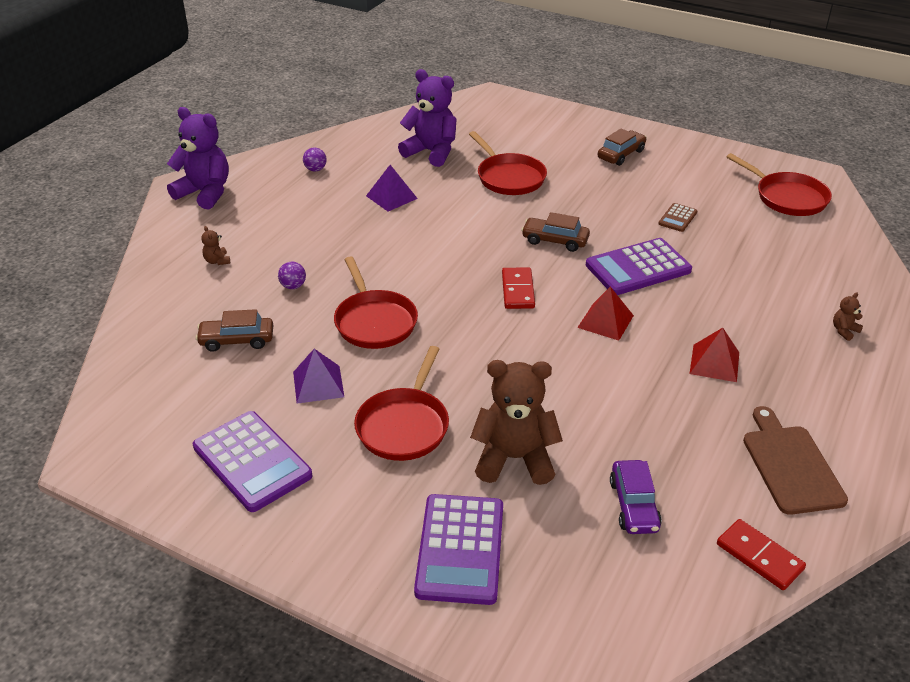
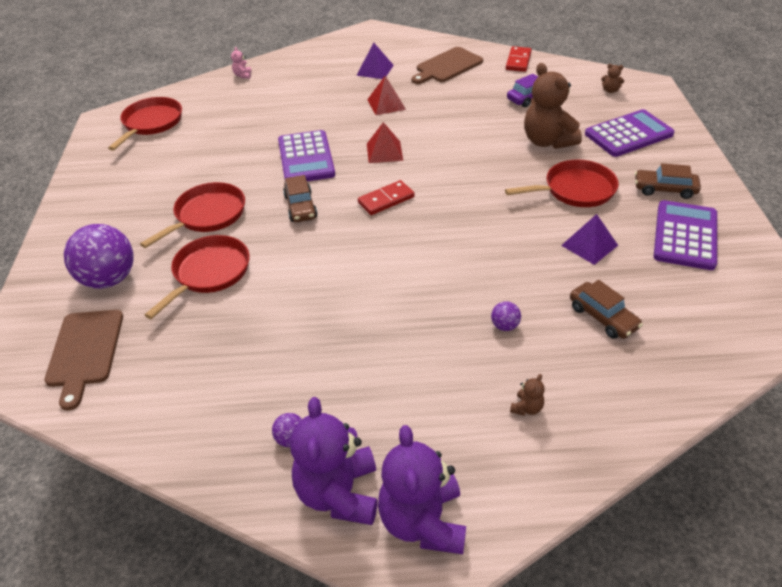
camera: 120 degrees left, 5 degrees up
(374, 321) = (496, 253): red pan -> red pan (207, 215)
(391, 197) = (304, 338): purple pyramid -> purple pyramid (375, 70)
(431, 152) = (187, 354): purple teddy bear -> purple teddy bear (339, 493)
(476, 120) = (85, 352): none -> brown cutting board
(546, 139) = (109, 279): none -> purple ball
(621, 154) = (119, 220): brown car -> brown car (664, 189)
(638, 268) = (306, 158): purple calculator -> purple calculator turned 45 degrees clockwise
(677, 218) = (218, 161): brown calculator -> none
(844, 331) = (310, 74): brown teddy bear -> brown teddy bear (610, 90)
(871, 278) = (243, 75): none -> pink teddy bear

